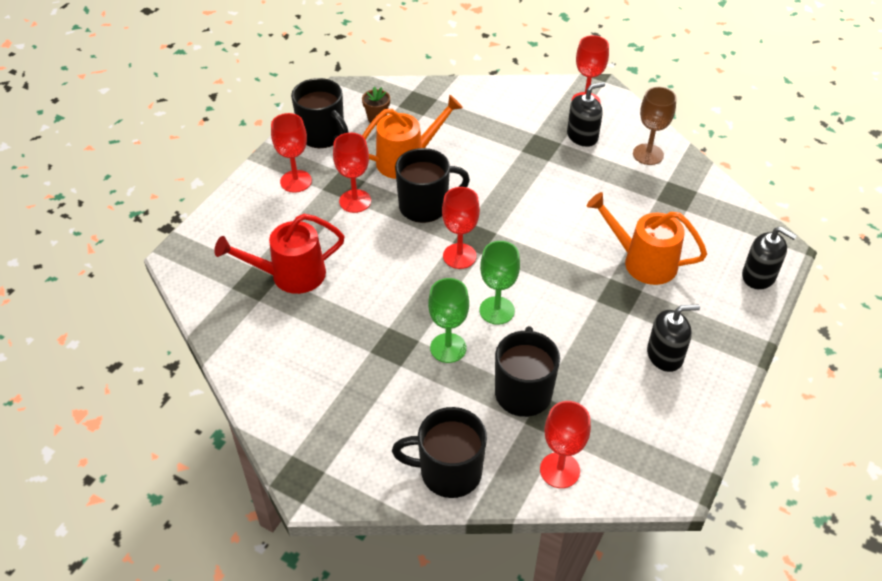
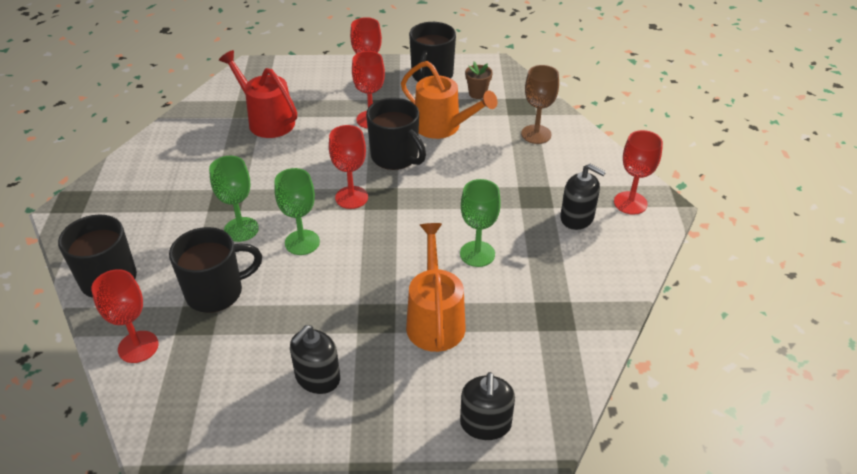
camera: 60 degrees right, 5 degrees down
(585, 207) = (477, 254): none -> green goblet
(648, 154) = (596, 273): brown goblet -> brown goblet (536, 134)
(665, 355) = (317, 378): black soap dispenser -> black soap dispenser turned 75 degrees clockwise

